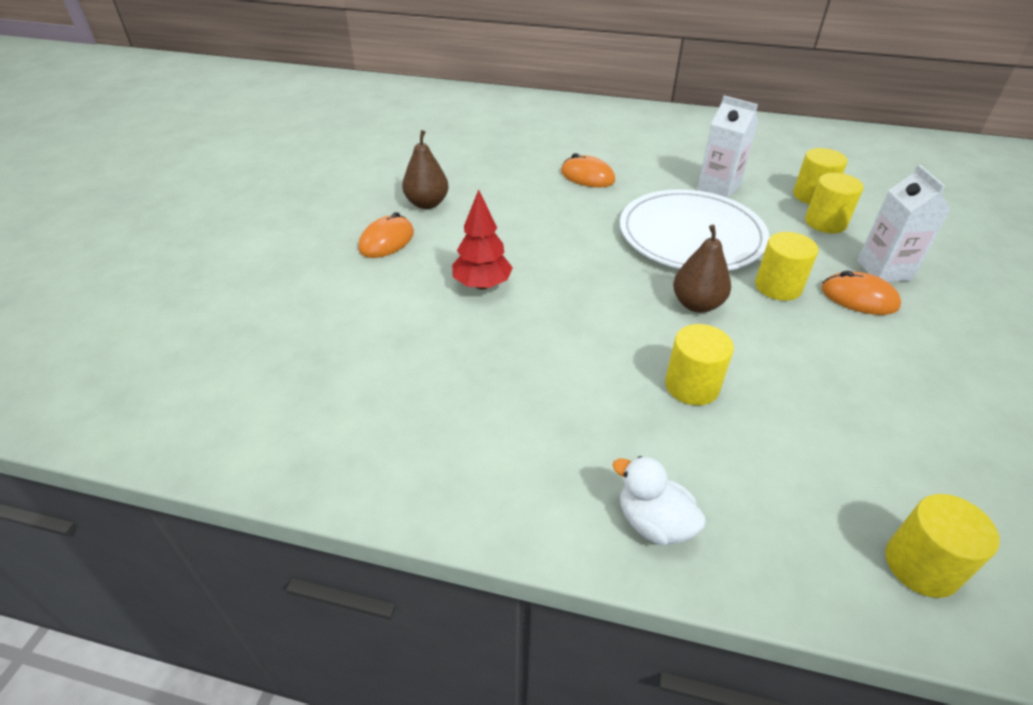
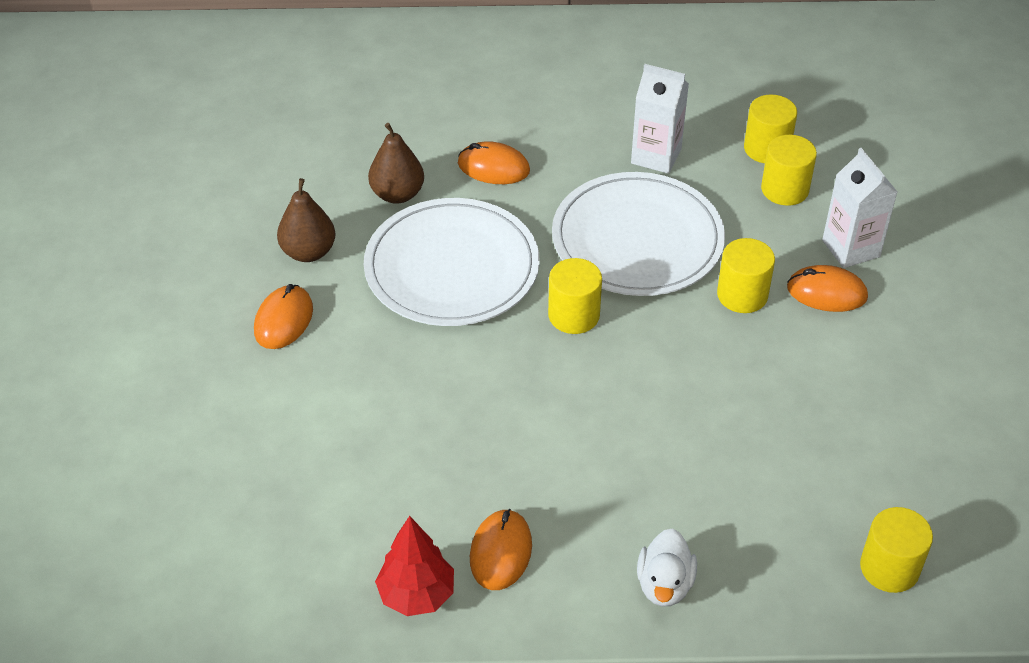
camera: 15 degrees left, 5 degrees up
(482, 285) = (421, 360): red tree -> red tree (417, 595)
(493, 451) = (500, 552): none -> orange mouse
(532, 229) = (452, 267): none -> white plate
(654, 523) = (664, 584): white duck -> white duck turned 105 degrees counterclockwise
(692, 386) = (673, 438): yellow cylinder -> yellow cylinder (573, 315)
(697, 304) = (660, 337): brown pear -> brown pear (397, 194)

